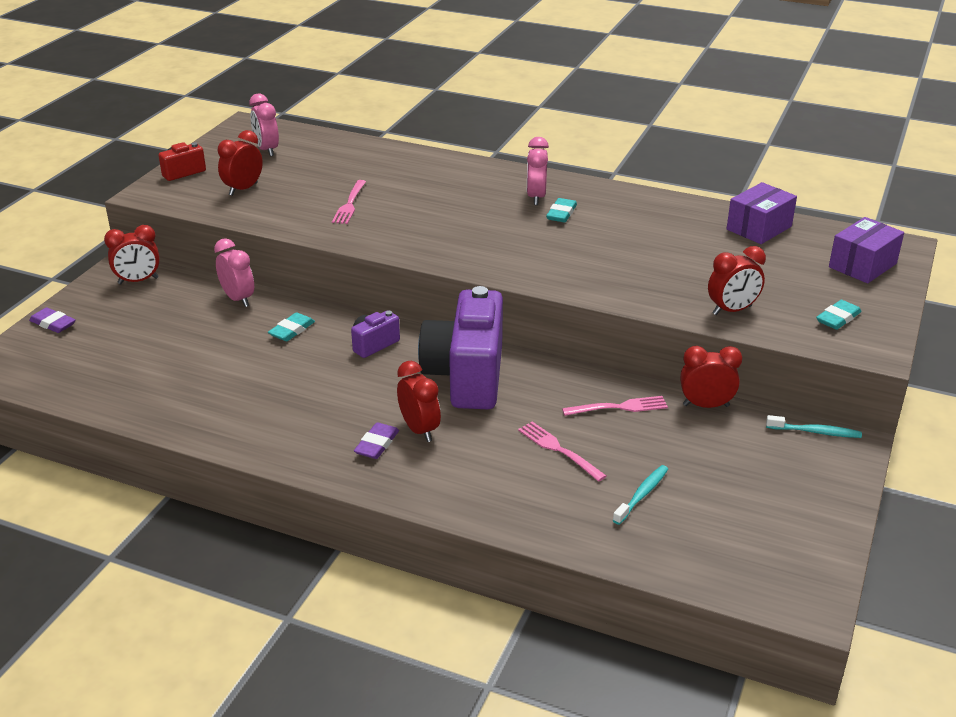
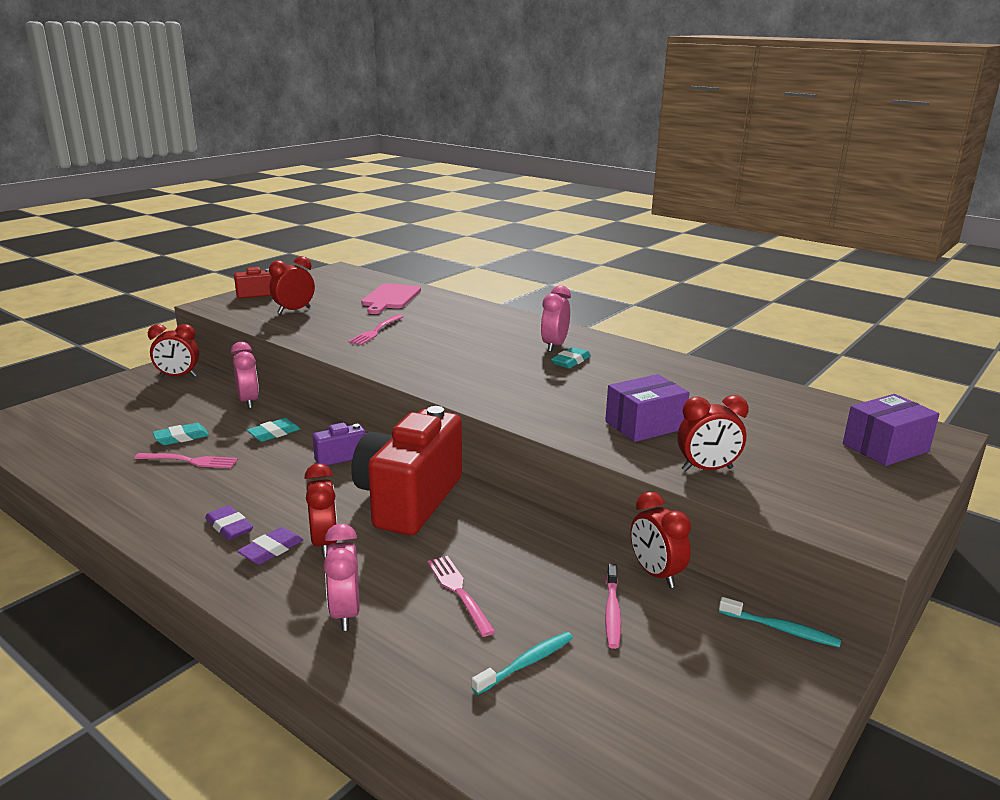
camera: 15 degrees right, 10 degrees down
(53, 323) = (79, 398): purple eraser -> purple eraser (229, 526)
(267, 150) = (339, 287): pink clock -> pink clock (345, 613)
(333, 157) = (390, 298): none -> pink cutting board
(466, 376) = (408, 500): purple camera -> red camera
(619, 407) = (553, 558): pink fork -> pink fork (190, 461)
(686, 443) = (612, 612): none -> pink toothbrush
(706, 405) = (655, 574): red clock -> red clock turned 135 degrees counterclockwise
(759, 228) = (775, 398): purple box -> purple box (644, 425)
(838, 318) = (834, 496): turquoise eraser -> turquoise eraser (181, 437)

